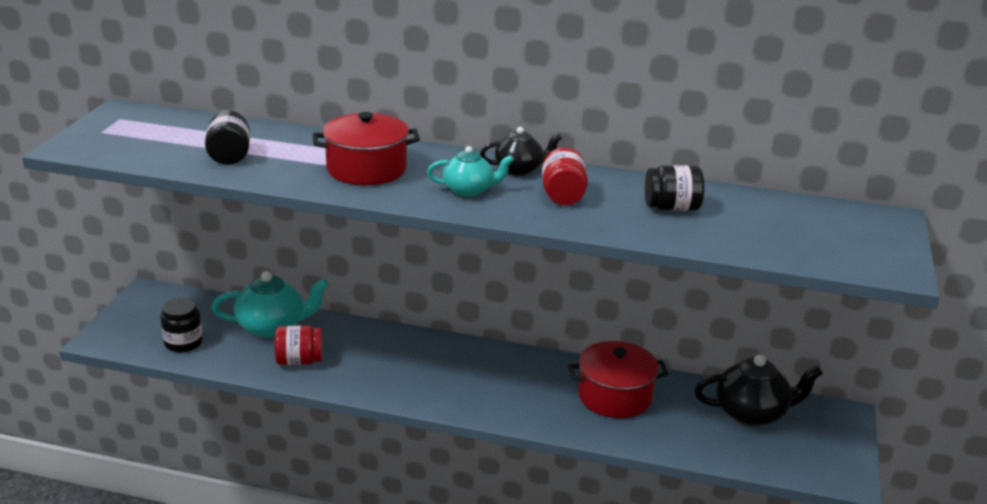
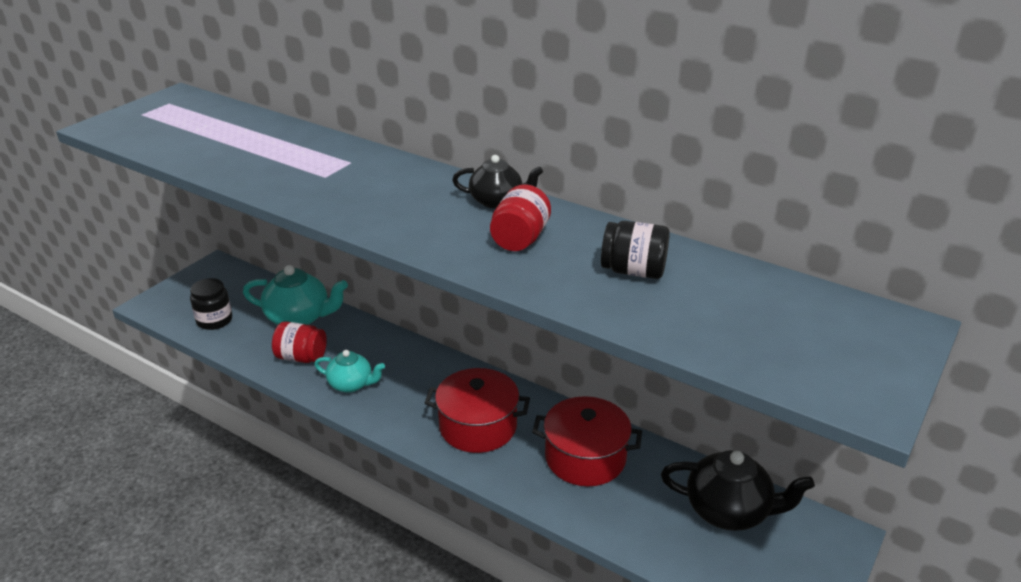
camera: 20 degrees right, 5 degrees up
(229, 156) = (228, 151): black jar -> none
(366, 169) = (342, 181): red pot -> red pot (478, 426)
(469, 190) = (425, 219): turquoise teapot -> turquoise teapot (351, 384)

